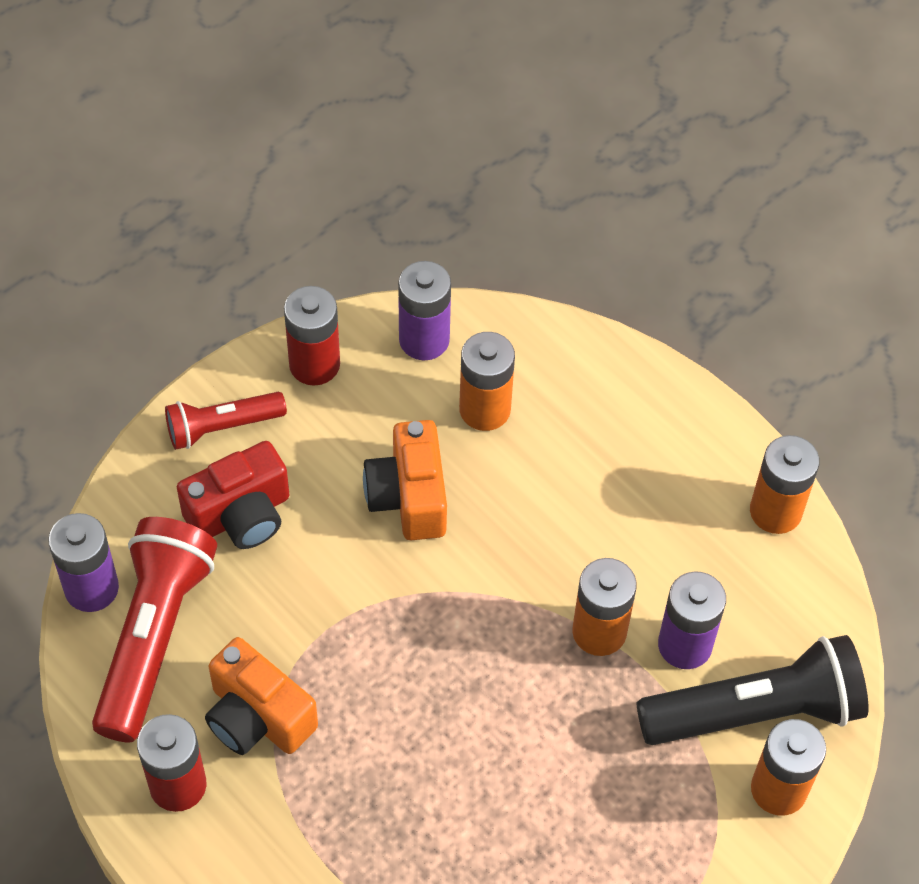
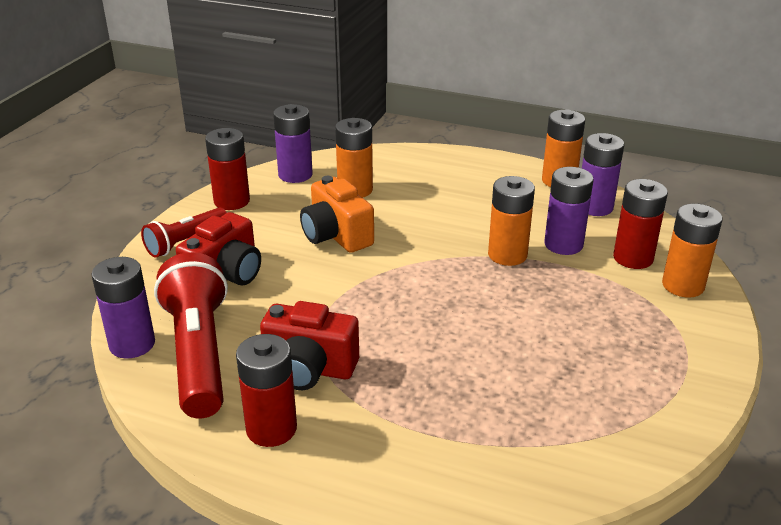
camera: 25 degrees left, 25 degrees down
(258, 717) = (309, 369): orange camera -> red camera
(755, 711) = (633, 258): black flashlight -> red battery
(783, 589) = (594, 207): none -> purple battery

